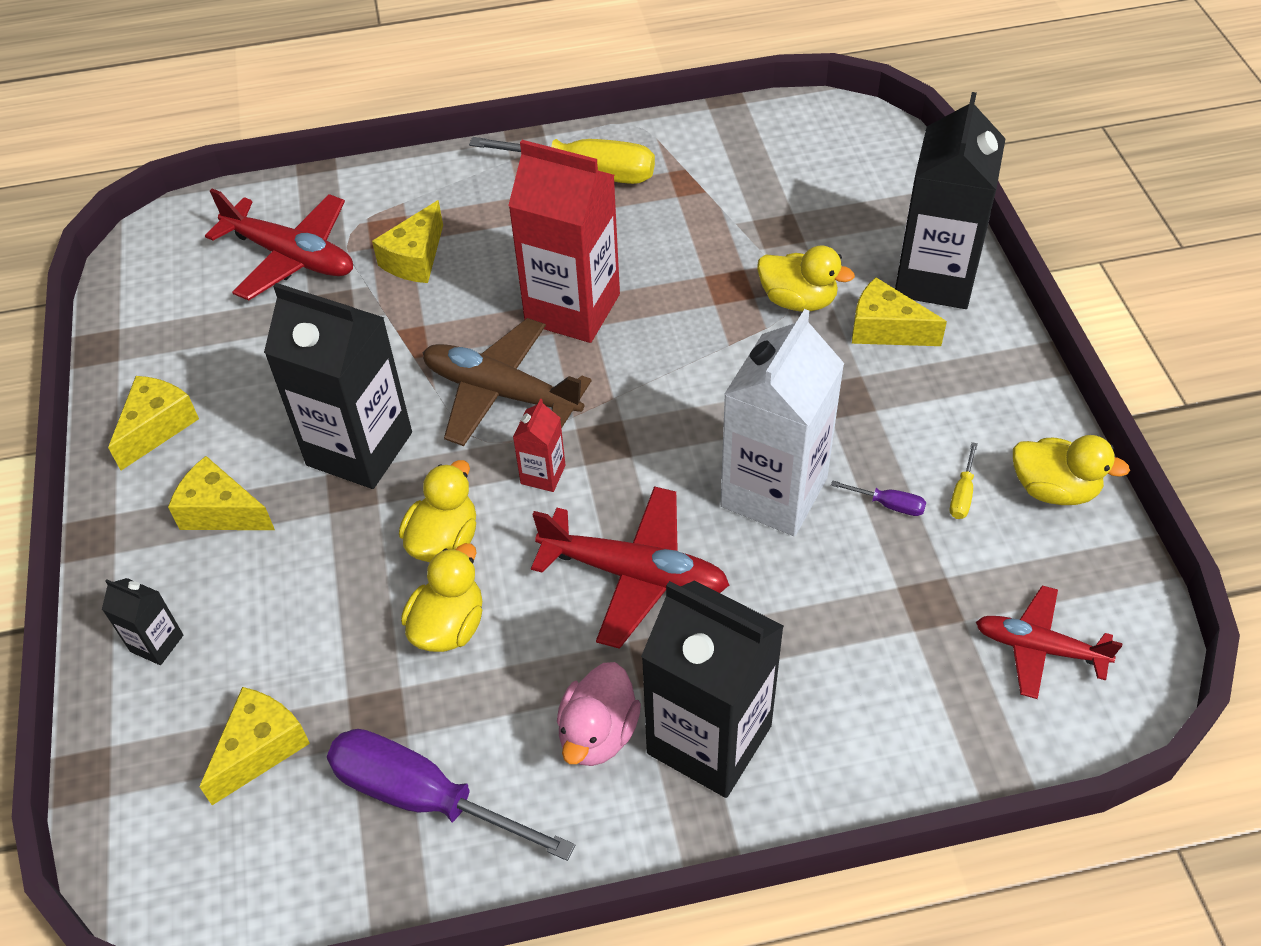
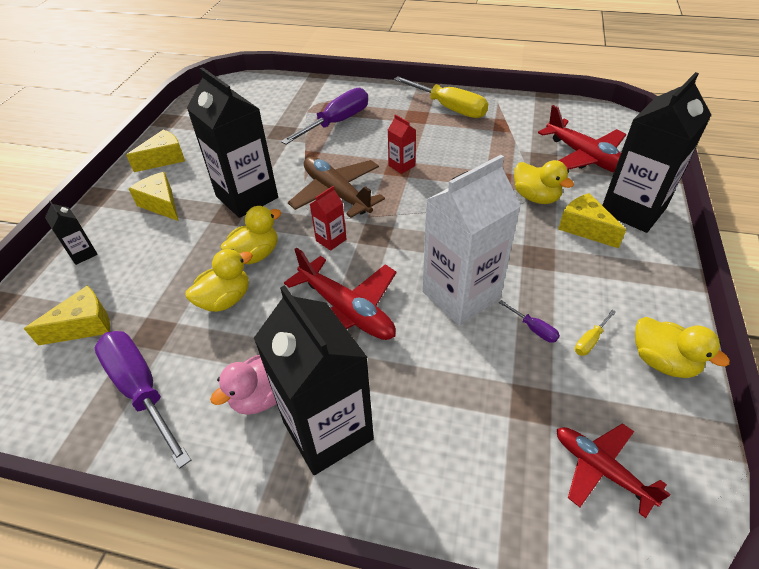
camera: 25 degrees right, 5 degrees down
(291, 257) = (279, 107): red plane -> red plane (585, 157)
(415, 259) = (336, 123): yellow cheese -> purple screwdriver
(572, 309) = (401, 166): red carton -> red carton, size x0.44

